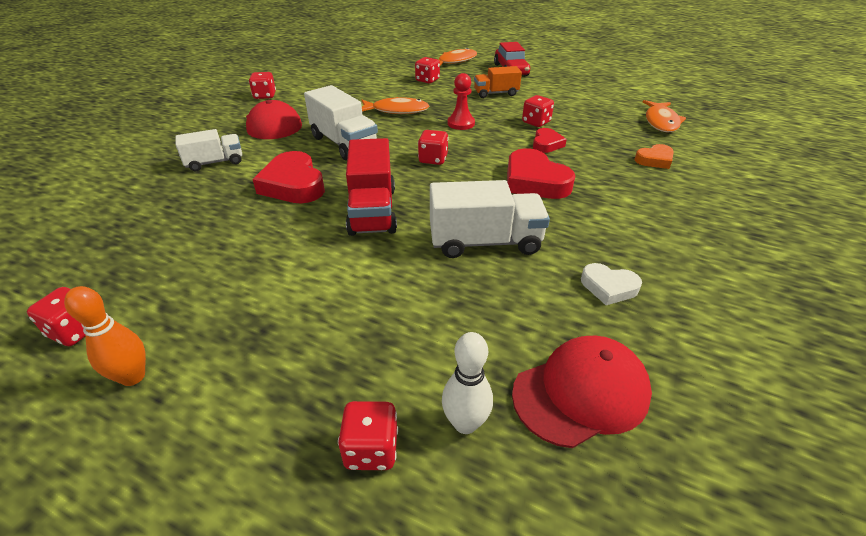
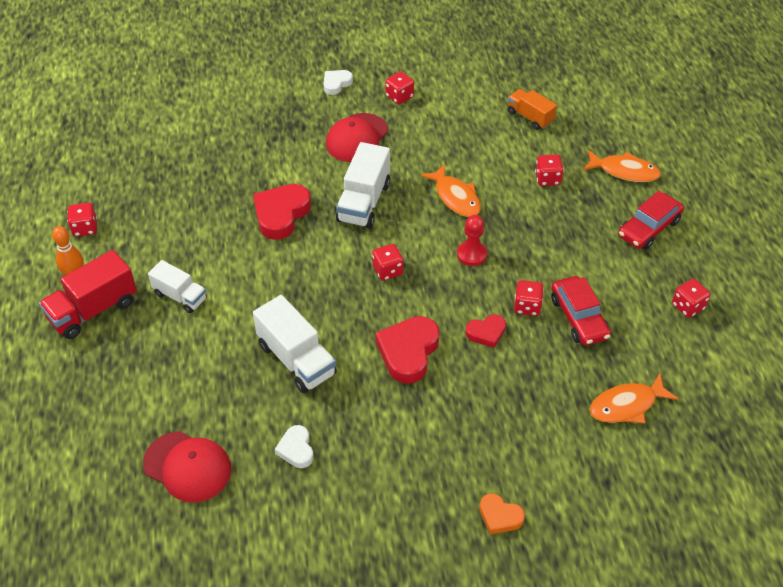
camera: 55 degrees right, 10 degrees up
(202, 111) = (336, 84): none -> white heart
(215, 162) = (272, 152): white truck -> white truck (180, 296)
(371, 449) = (95, 395): red dice -> red dice (688, 306)
(372, 211) = (284, 278): red truck -> red truck (93, 310)
(465, 423) = (133, 424): white bowling pin -> none
(496, 93) = (568, 246): orange truck -> orange truck (530, 117)
(565, 111) = (578, 318): none -> red car
(654, 160) = (526, 423): orange heart -> orange heart (500, 516)

